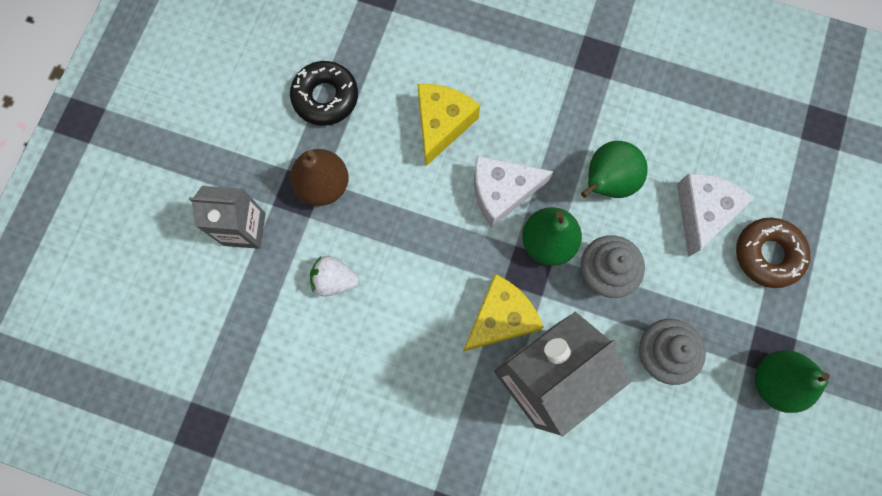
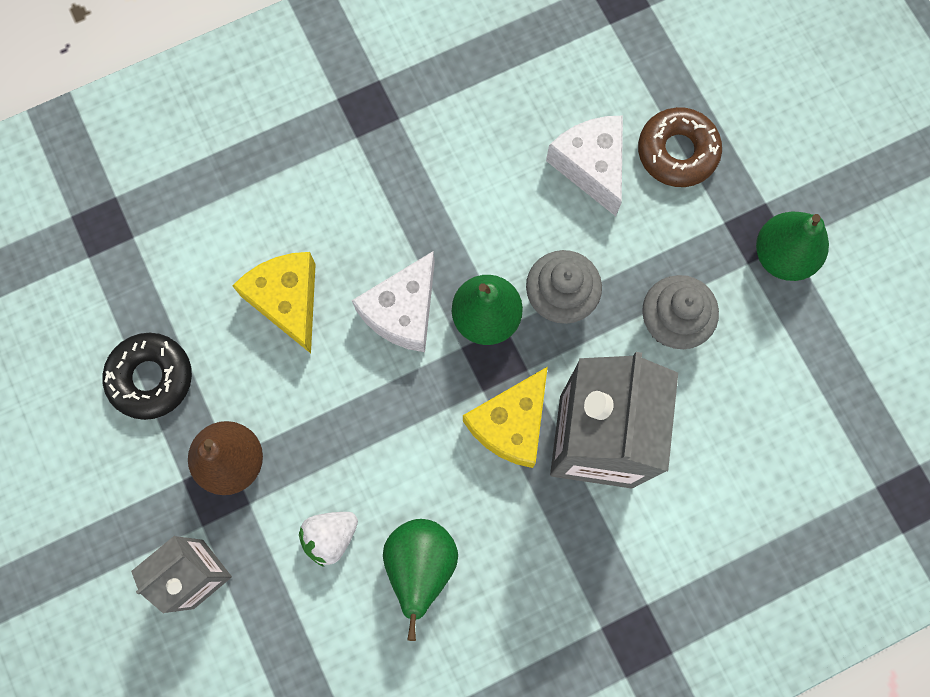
camera: 45 degrees left, 0 degrees up
(500, 318) = (511, 424): yellow cheese -> yellow cheese turned 150 degrees counterclockwise
(606, 182) = (485, 215): green pear -> green pear (421, 565)

